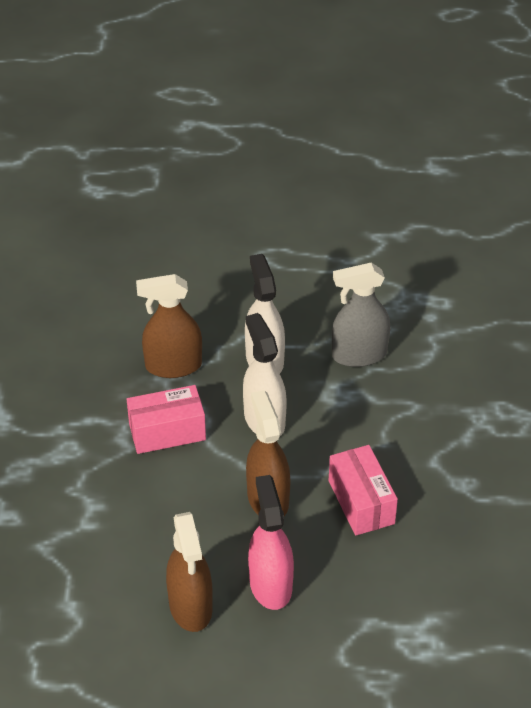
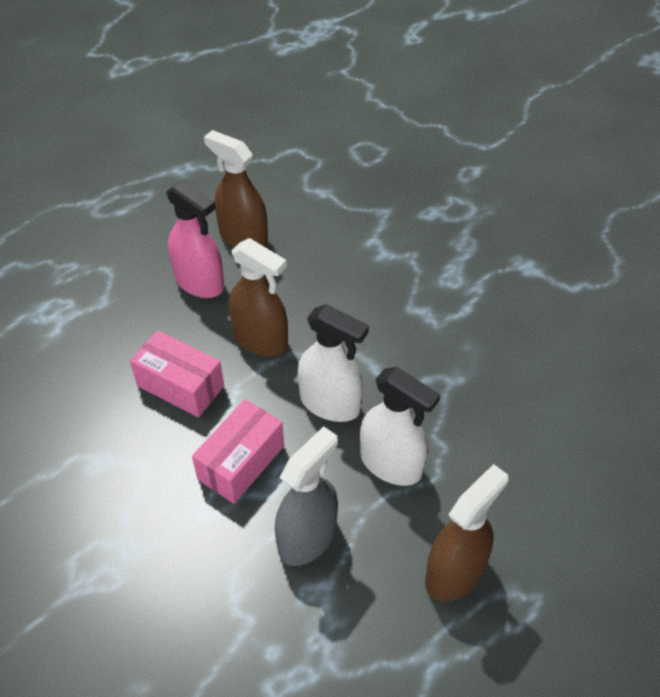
camera: 140 degrees right, 5 degrees up
(167, 432) = (396, 339): pink box -> pink box (241, 462)
(173, 366) = (461, 399): brown spray bottle -> brown spray bottle (455, 572)

